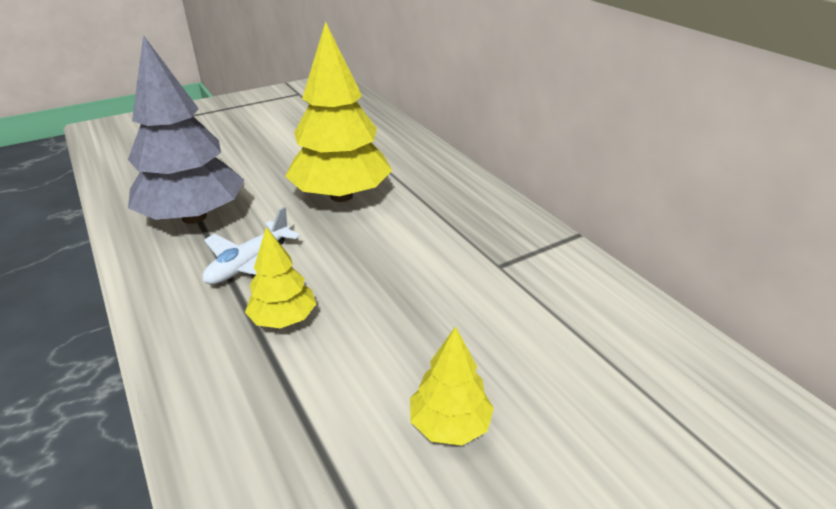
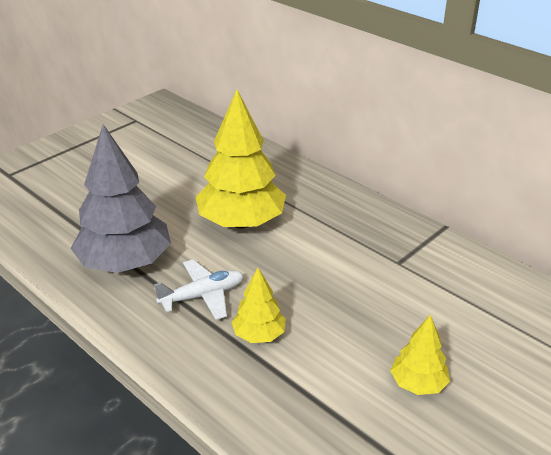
camera: 15 degrees left, 0 degrees up
(249, 264) = (202, 296): white plane -> white plane turned 135 degrees counterclockwise

